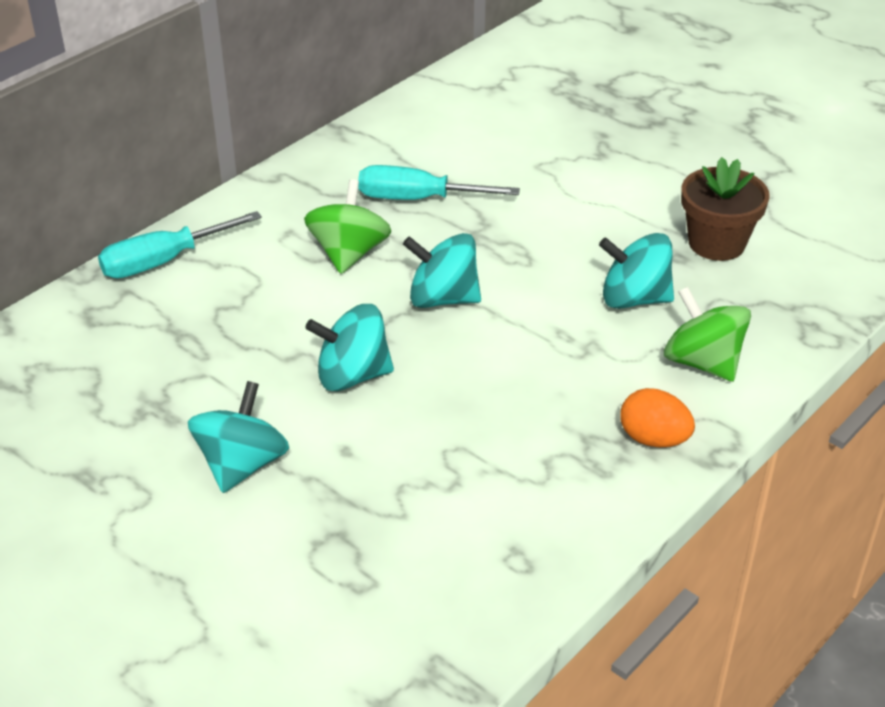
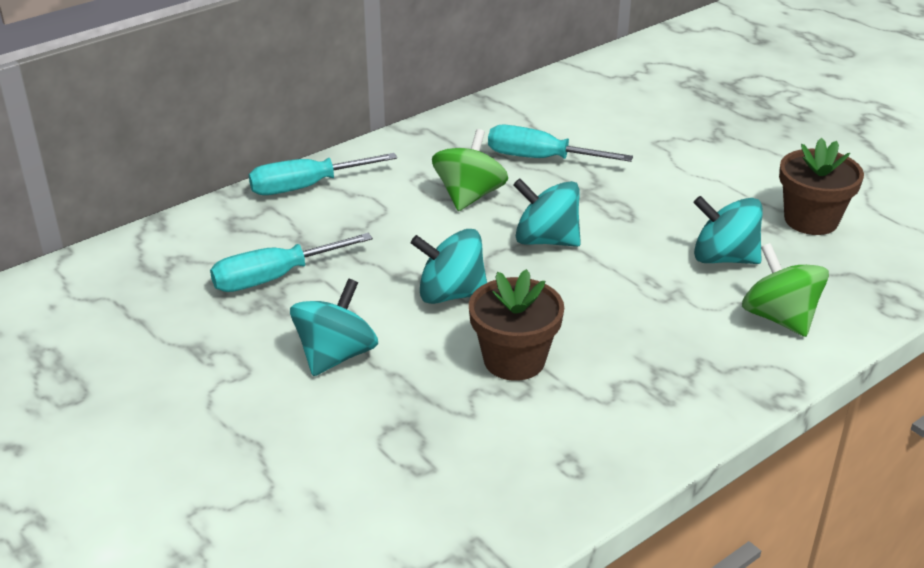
camera: 10 degrees right, 5 degrees down
(153, 378) = (274, 277): none -> turquoise screwdriver
(436, 446) = (514, 360): none -> brown flower pot
(653, 439) = (720, 377): orange egg -> none

